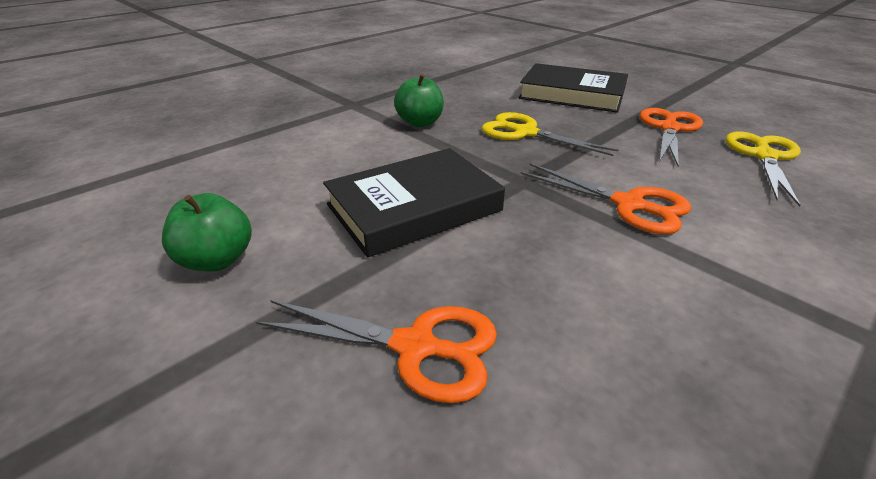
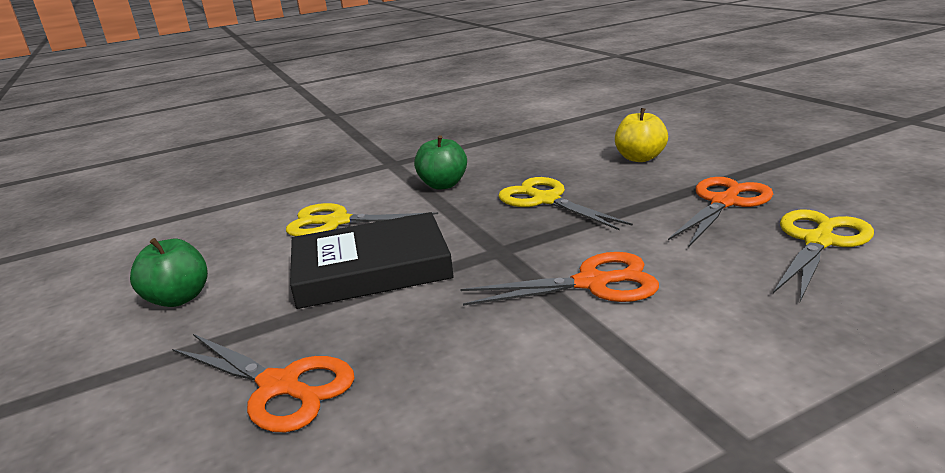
camera: 20 degrees right, 10 degrees down
(340, 163) = (337, 222): none -> yellow scissors
(572, 94) = (640, 158): black book -> yellow apple
(628, 204) = (592, 283): orange scissors -> orange scissors turned 60 degrees counterclockwise

